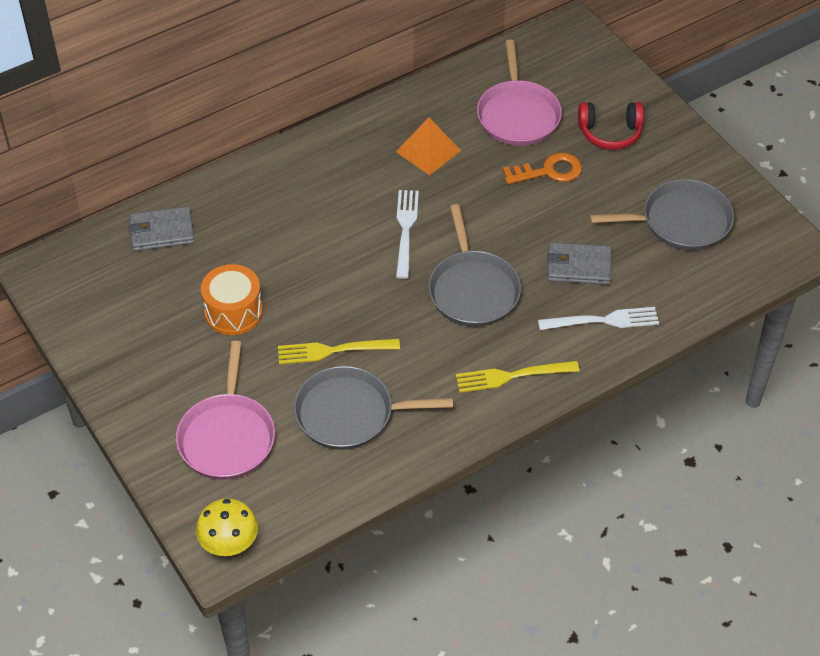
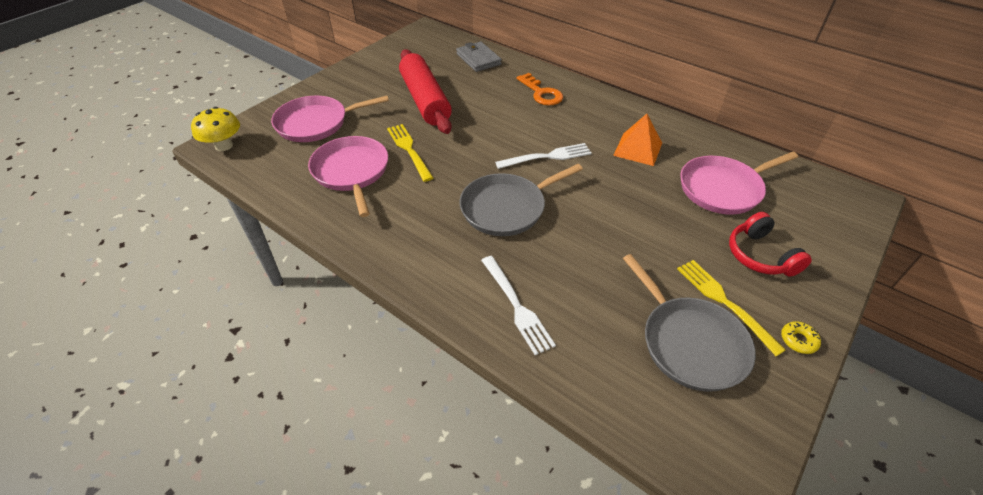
camera: 70 degrees right, 5 degrees down
(233, 312) = (425, 100): orange drum -> red rolling pin
(350, 413) = (351, 172): grey pan -> pink pan
(512, 376) = (421, 255): yellow fork -> yellow fork (724, 302)
(549, 171) = (675, 224): orange key -> orange key (541, 93)
(578, 266) = (574, 271): grey wallet -> none
(701, 156) = (798, 340): none -> yellow donut

